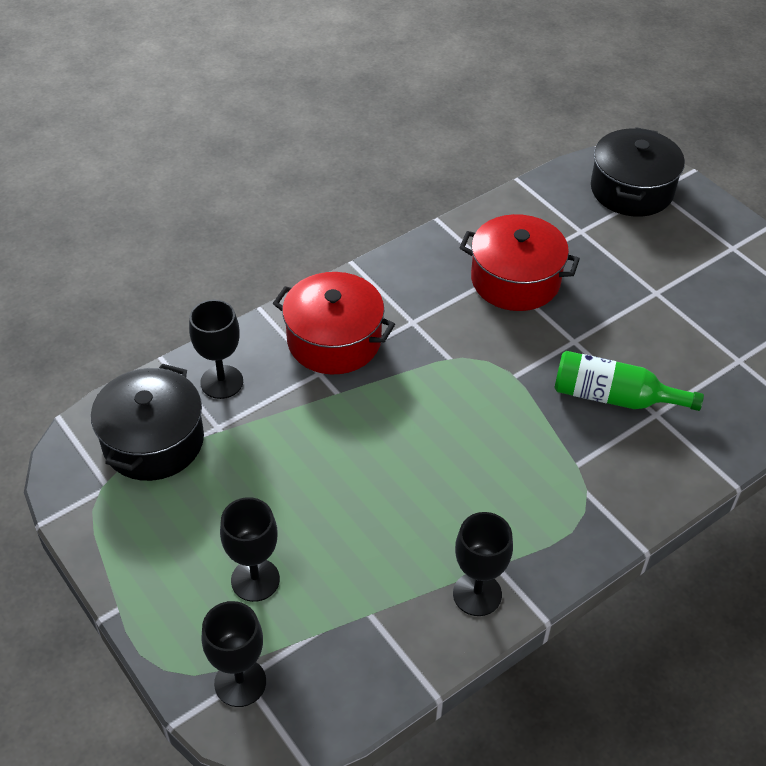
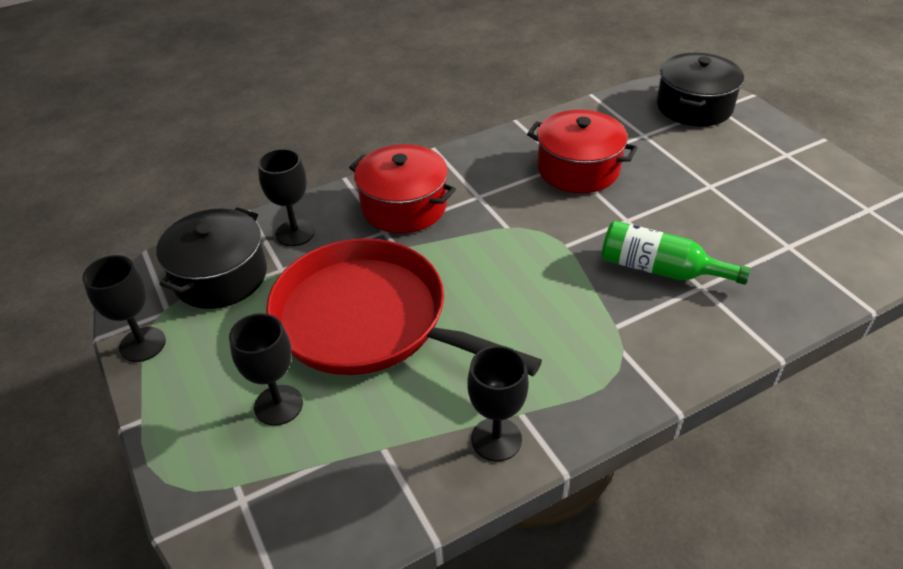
camera: 10 degrees right, 5 degrees down
(240, 682) = (236, 503): black goblet -> black goblet (142, 344)
(325, 479) = (368, 320): none -> red pan

